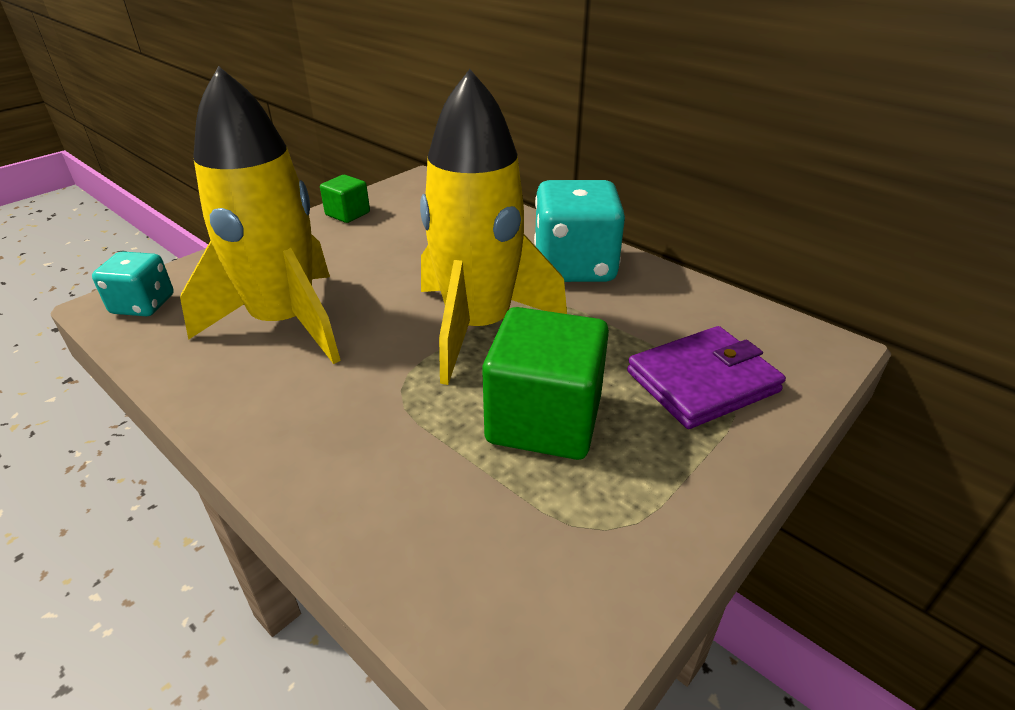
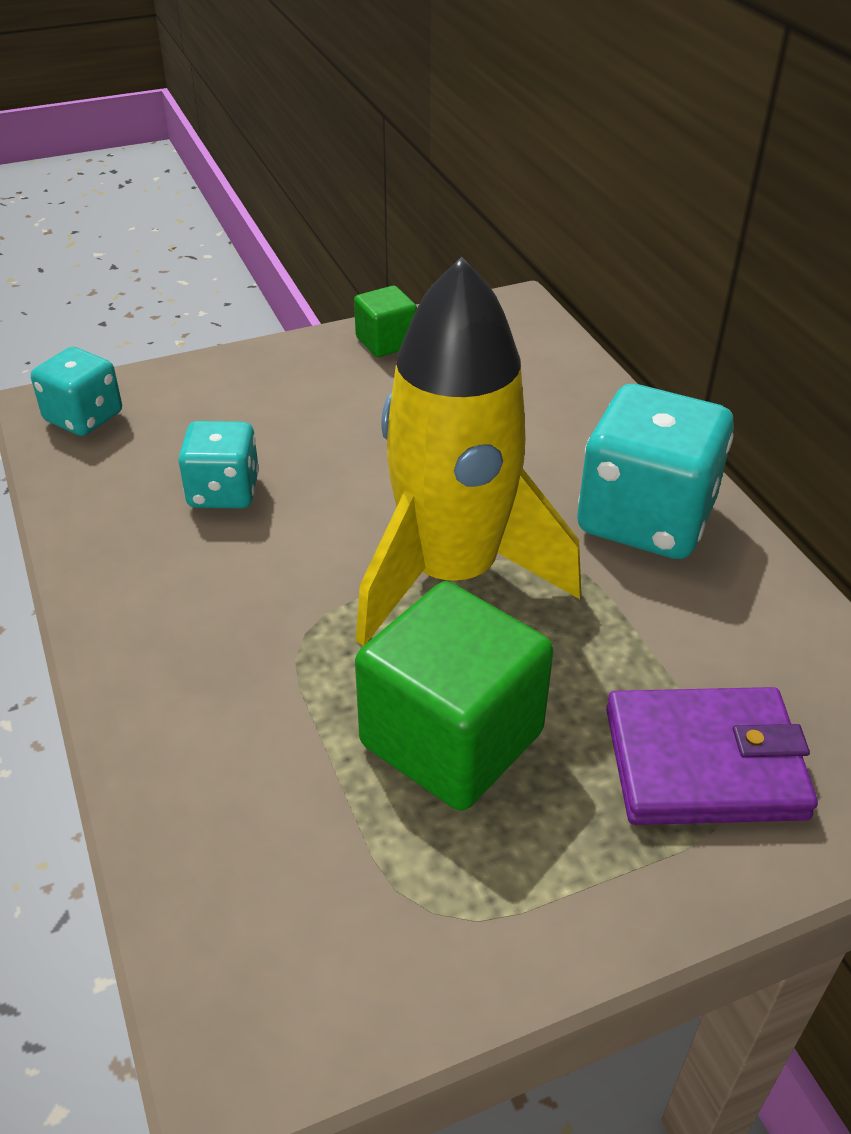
camera: 25 degrees right, 5 degrees up
(285, 322) = (223, 491): yellow rocket -> turquoise dice

